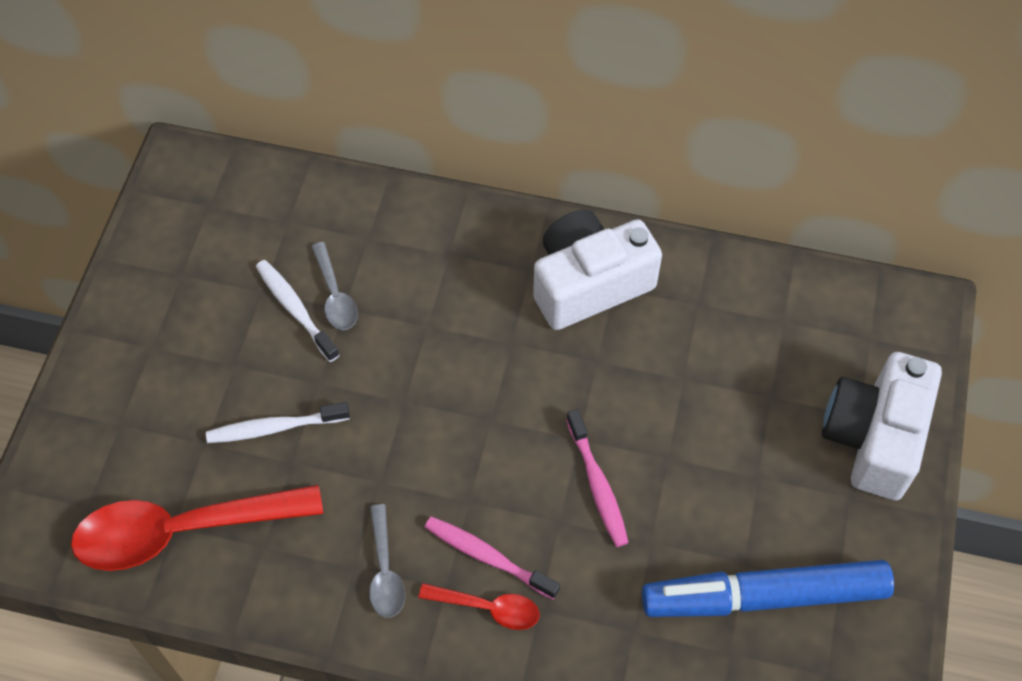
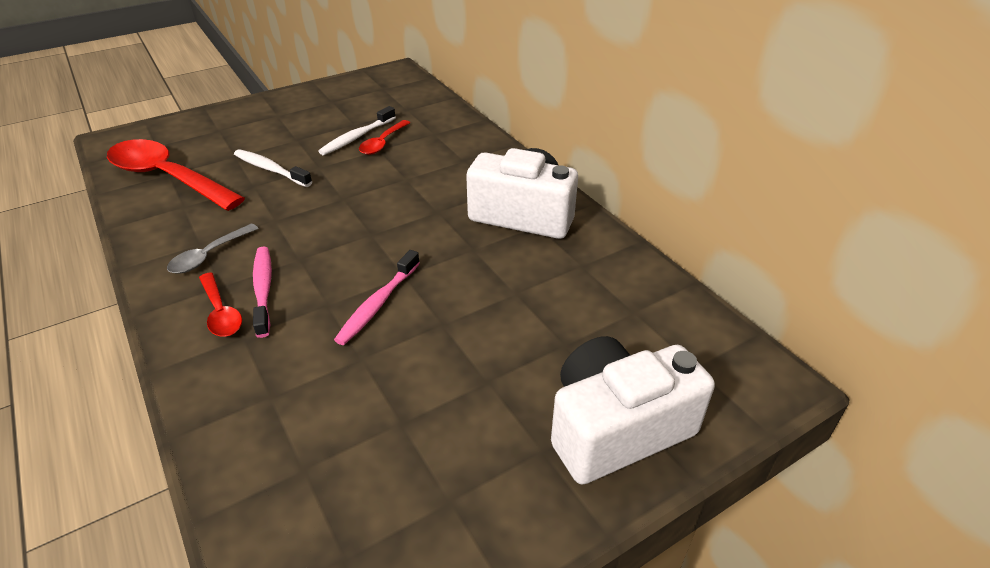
camera: 45 degrees right, 20 degrees down
(295, 309) = (356, 137): white toothbrush -> white toothbrush turned 150 degrees counterclockwise
(335, 295) = (382, 143): grey spoon -> red spoon
(764, 596) = (381, 456): blue marker -> none

